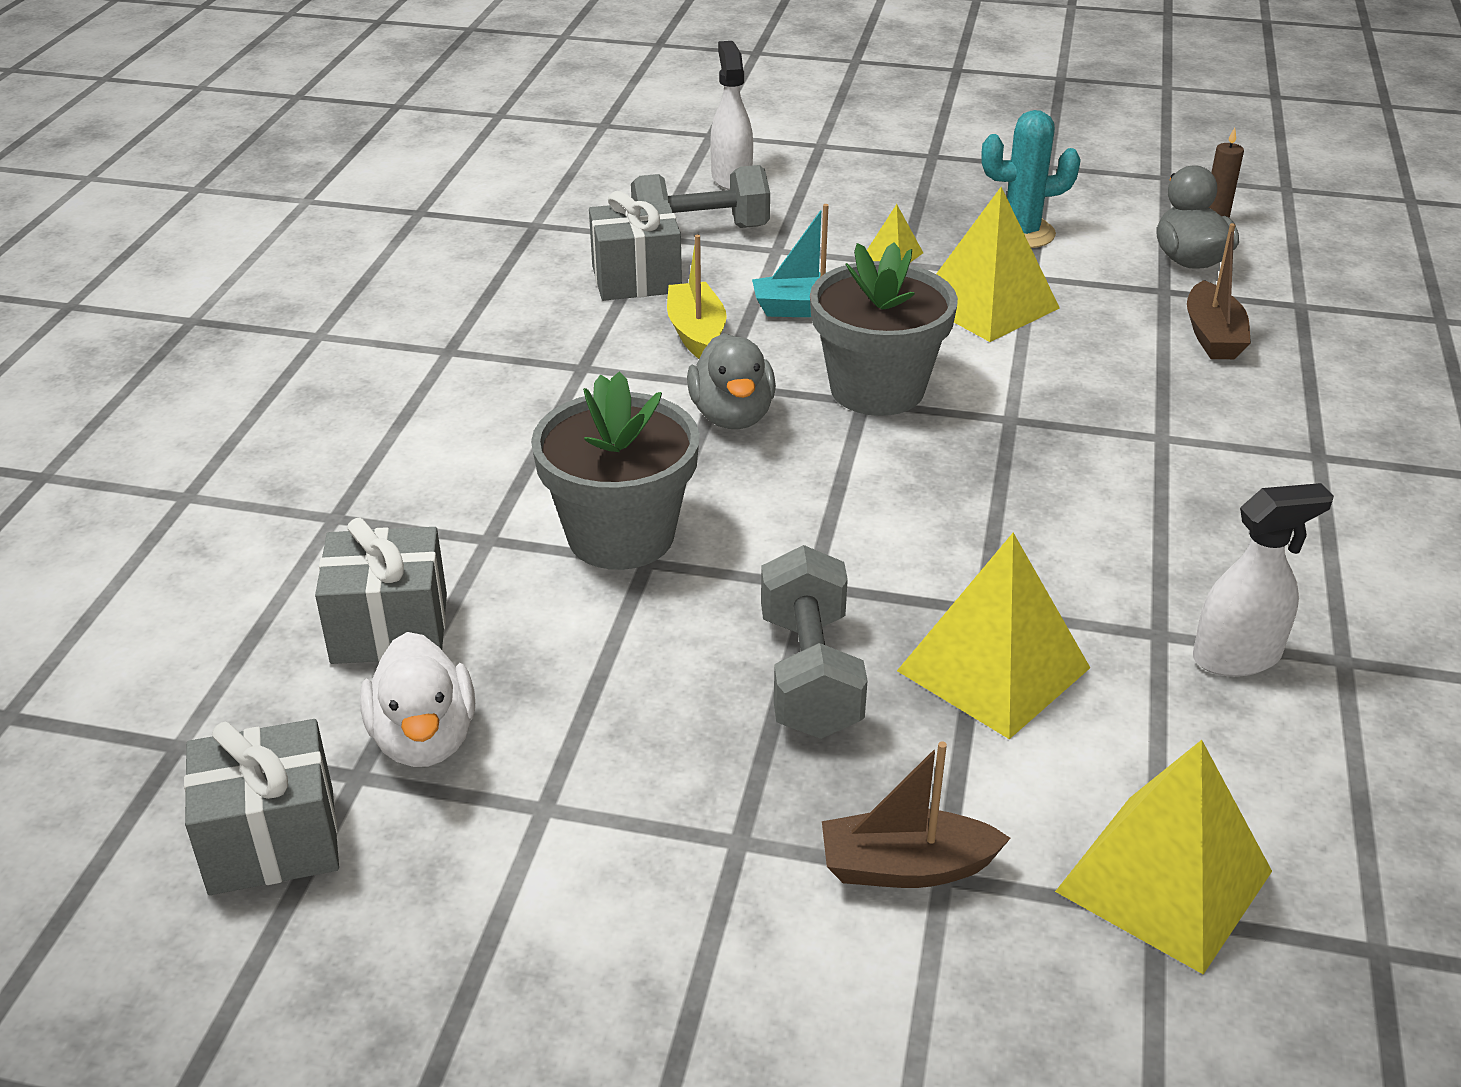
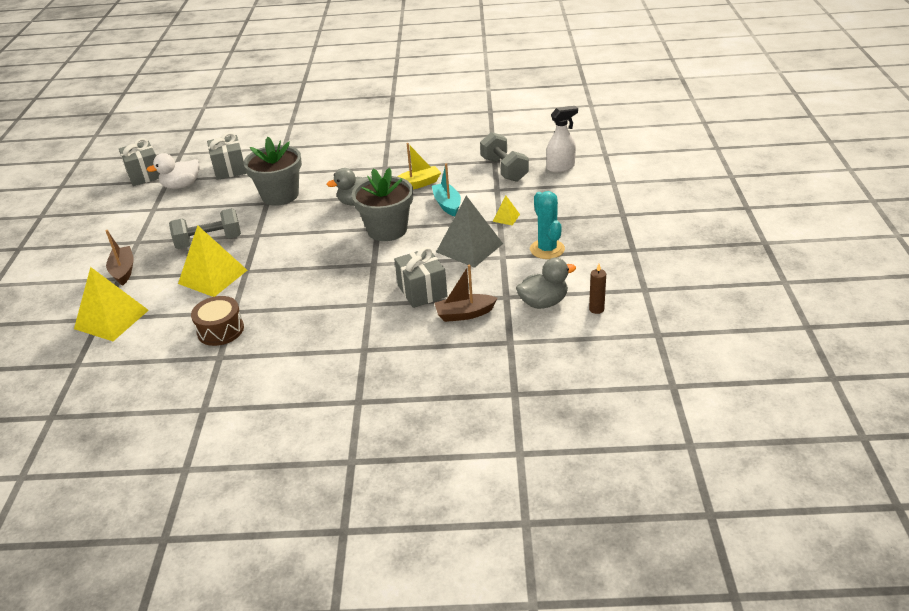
camera: 80 degrees right, 0 degrees up
(636, 279) = (455, 164): grey gift -> grey gift (422, 291)
(987, 304) = (469, 248): yellow pyramid -> grey pyramid
(1237, 657) = (220, 330): white spray bottle -> brown drum

